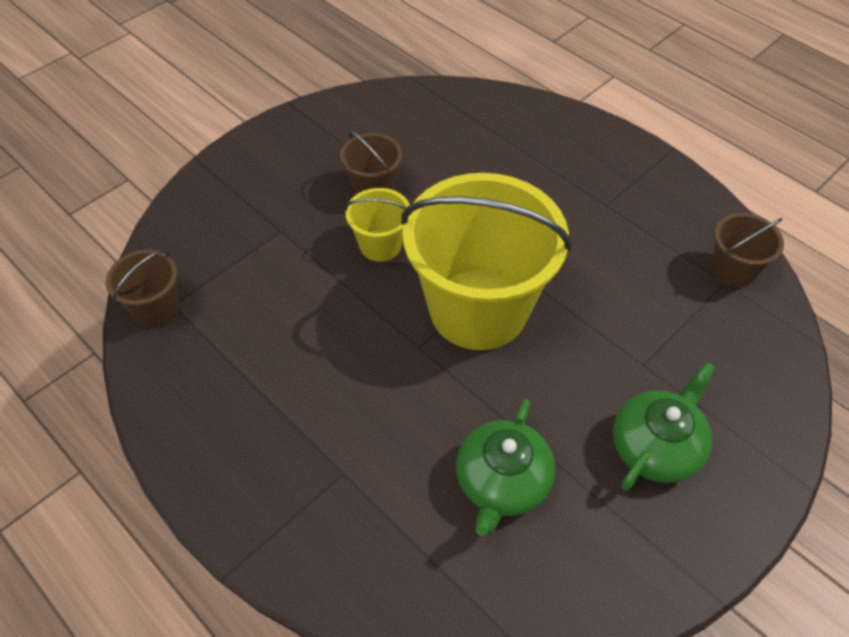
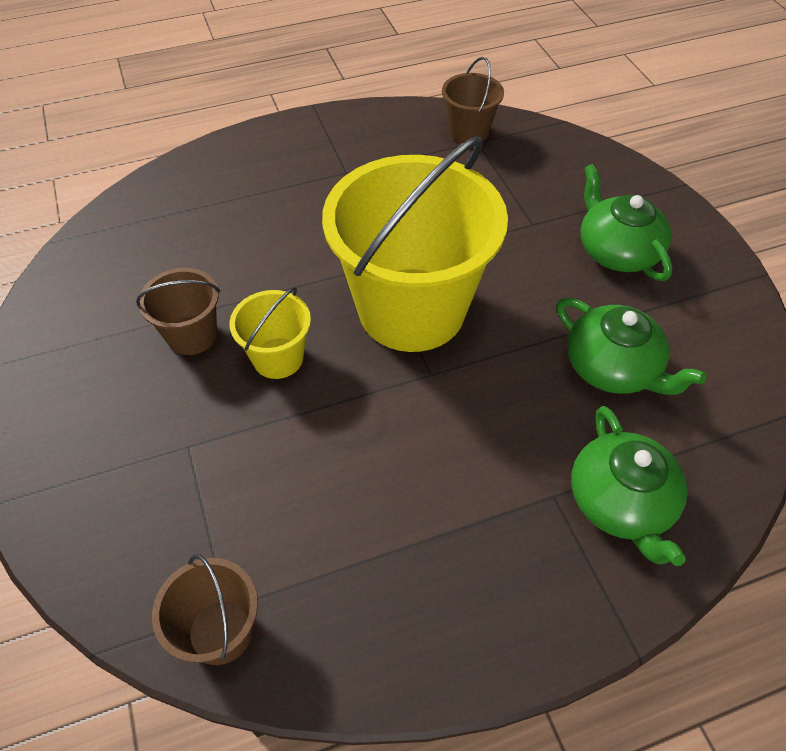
camera: 65 degrees left, 0 degrees up
(358, 526) = (621, 502): none -> green teapot

